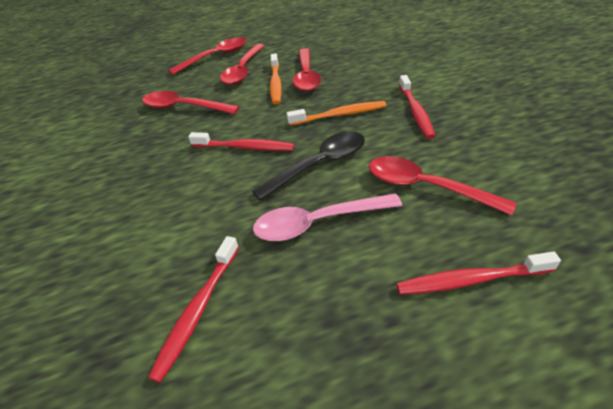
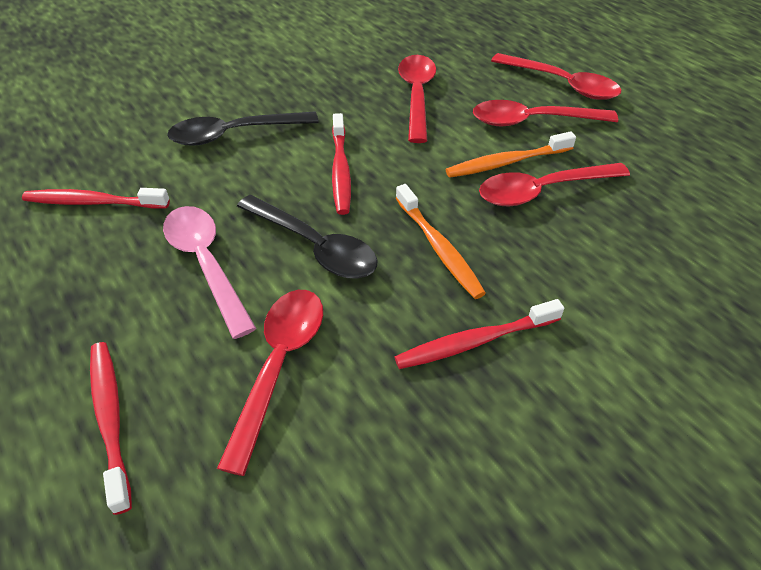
camera: 70 degrees right, 5 degrees up
(160, 203) = (234, 134): none -> black spoon

